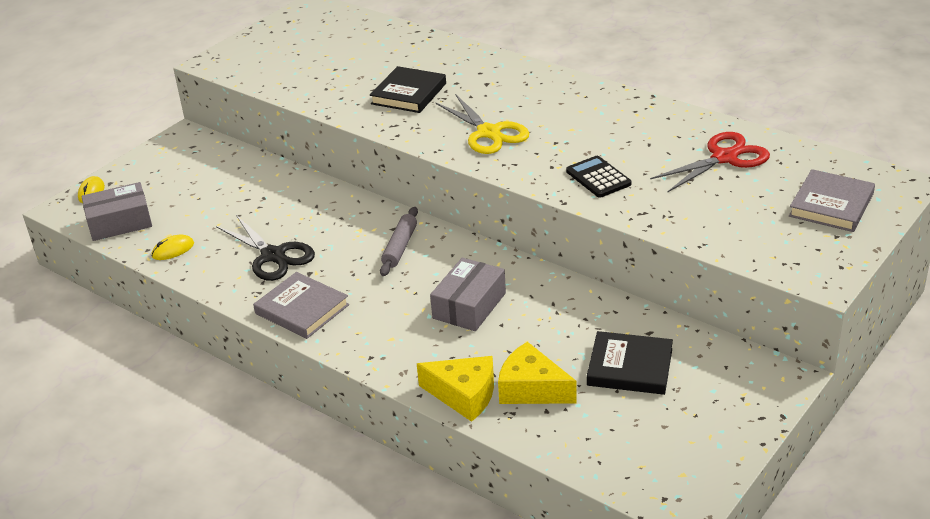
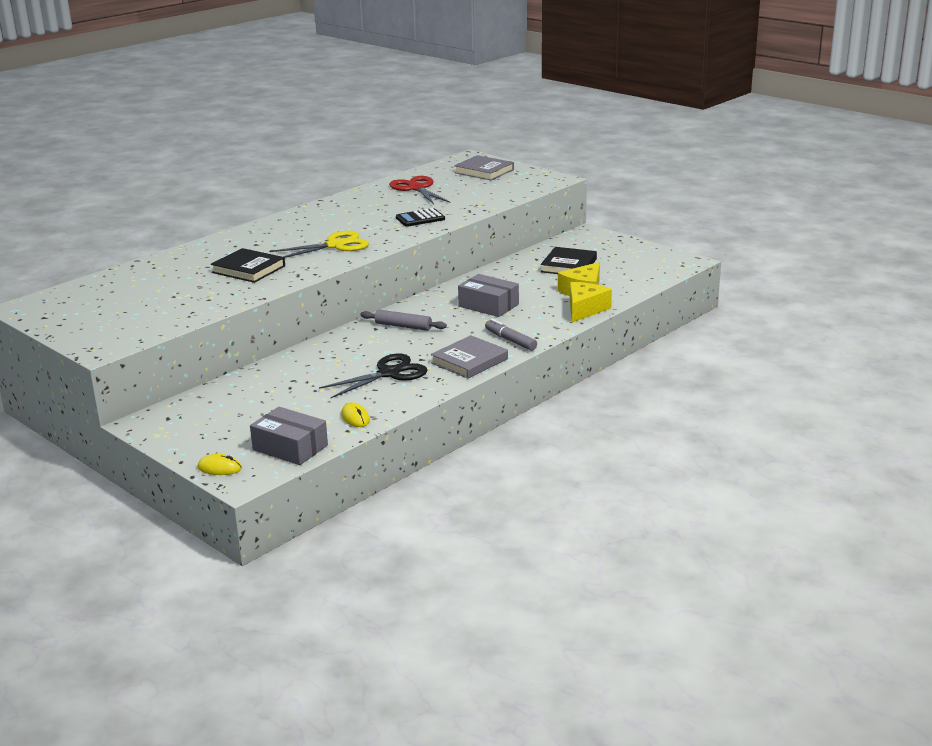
camera: 85 degrees left, 10 degrees down
(120, 222) = (290, 447): grey box -> grey box turned 45 degrees counterclockwise
(359, 336) = (510, 340): none -> grey marker

